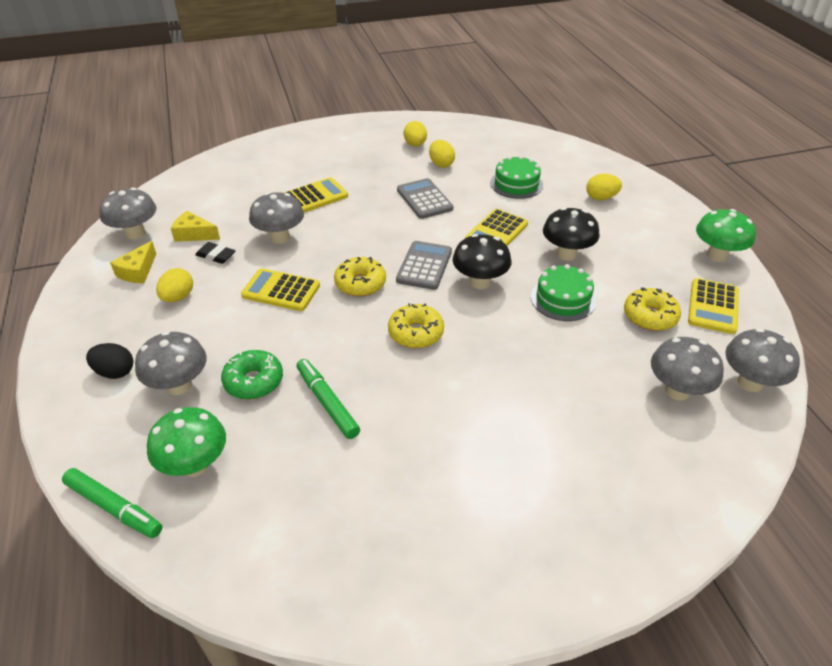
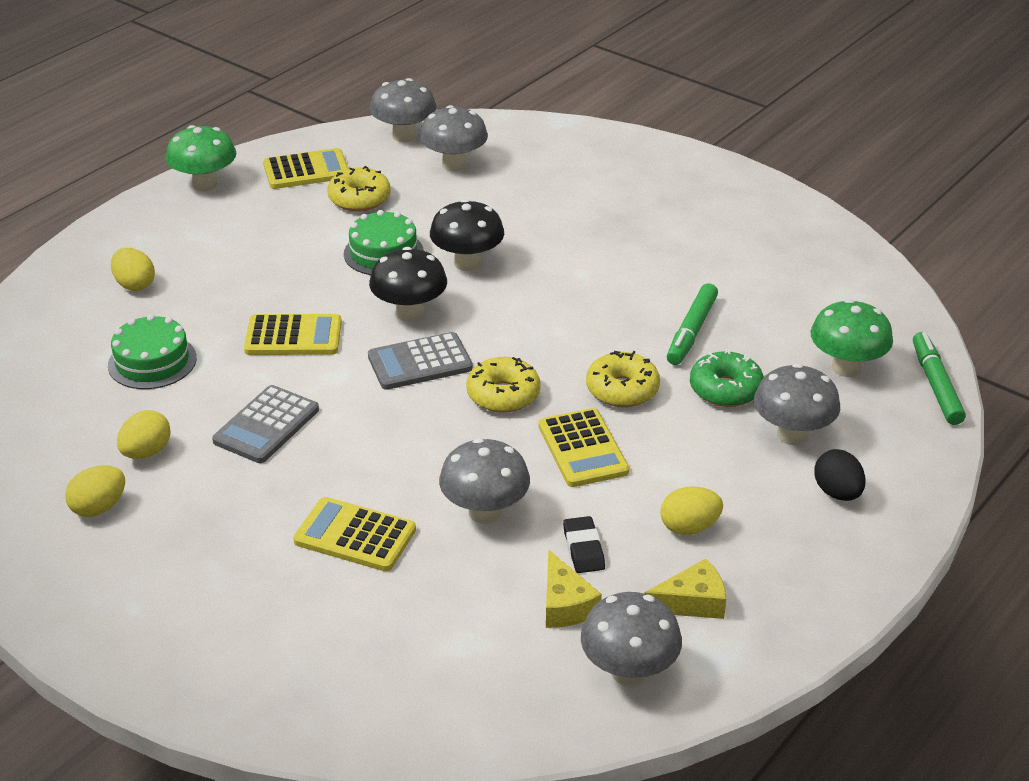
camera: 125 degrees left, 5 degrees down
(416, 333) = (540, 321): yellow donut -> yellow donut (622, 389)
(566, 254) = (293, 274): black mushroom -> black mushroom (467, 263)

